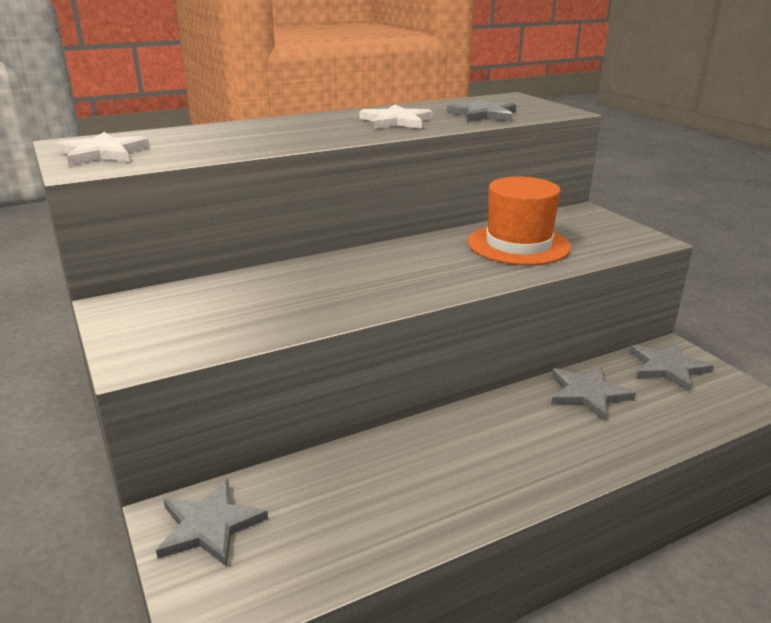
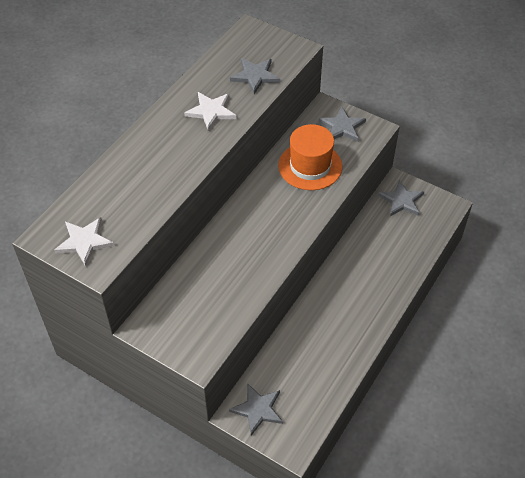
camera: 30 degrees left, 25 degrees up
(588, 394) = (373, 240): grey star -> grey star (342, 127)

